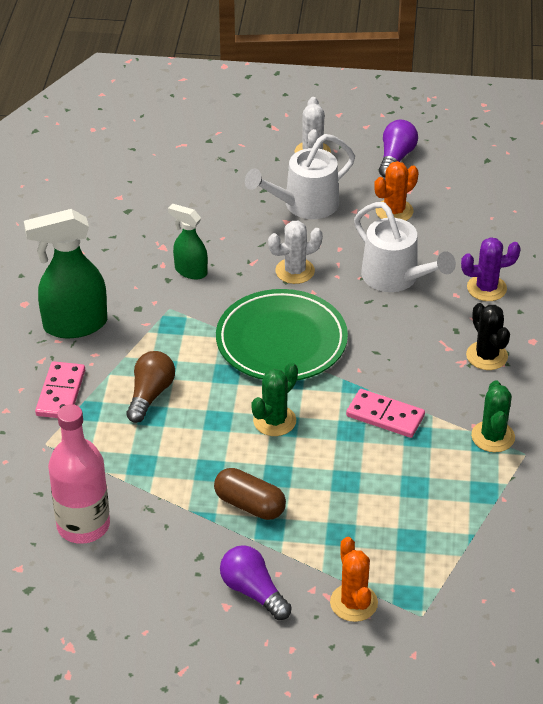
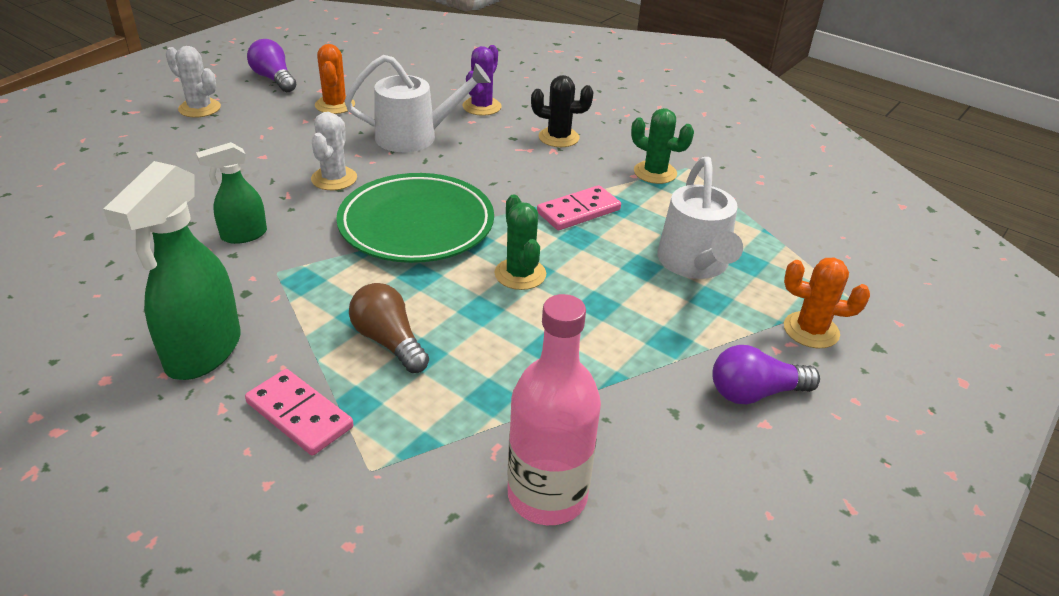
camera: 60 degrees left, 5 degrees down
(249, 505) = (624, 341): brown capsule -> none
(304, 205) = (258, 139): white watering can -> white watering can (695, 264)

